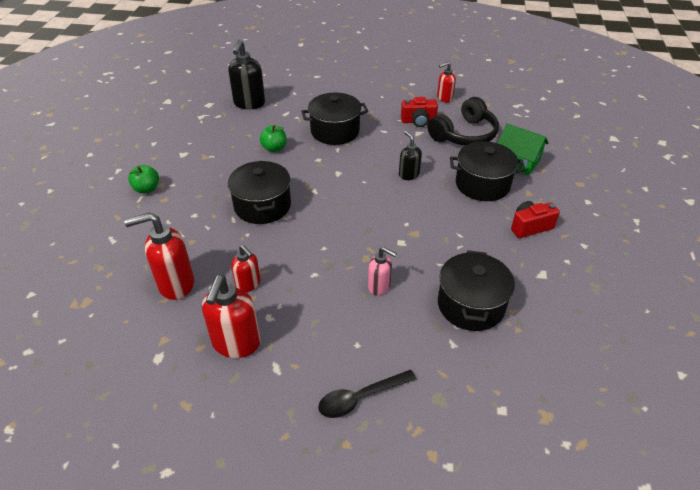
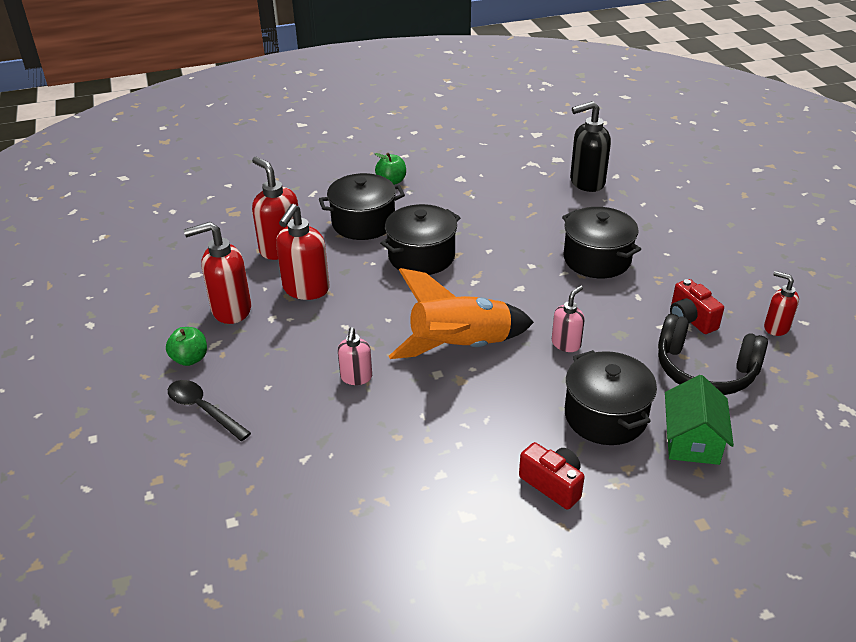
camera: 65 degrees right, 5 degrees down
(248, 284) = (305, 289): red soap dispenser -> red soap dispenser, size x1.69
(274, 148) = (522, 229): green apple -> green apple (190, 359)
(380, 221) = (460, 347): none -> orange rocket
(408, 175) = (566, 344): black soap dispenser -> pink soap dispenser
(471, 305) = (371, 459): black pot -> black pot (363, 223)

